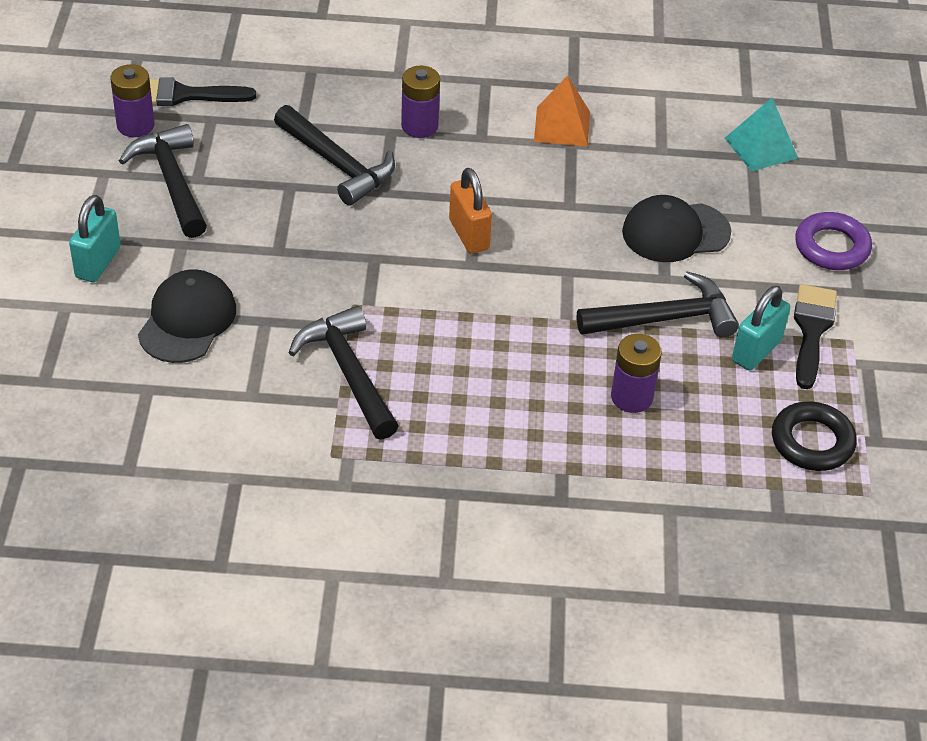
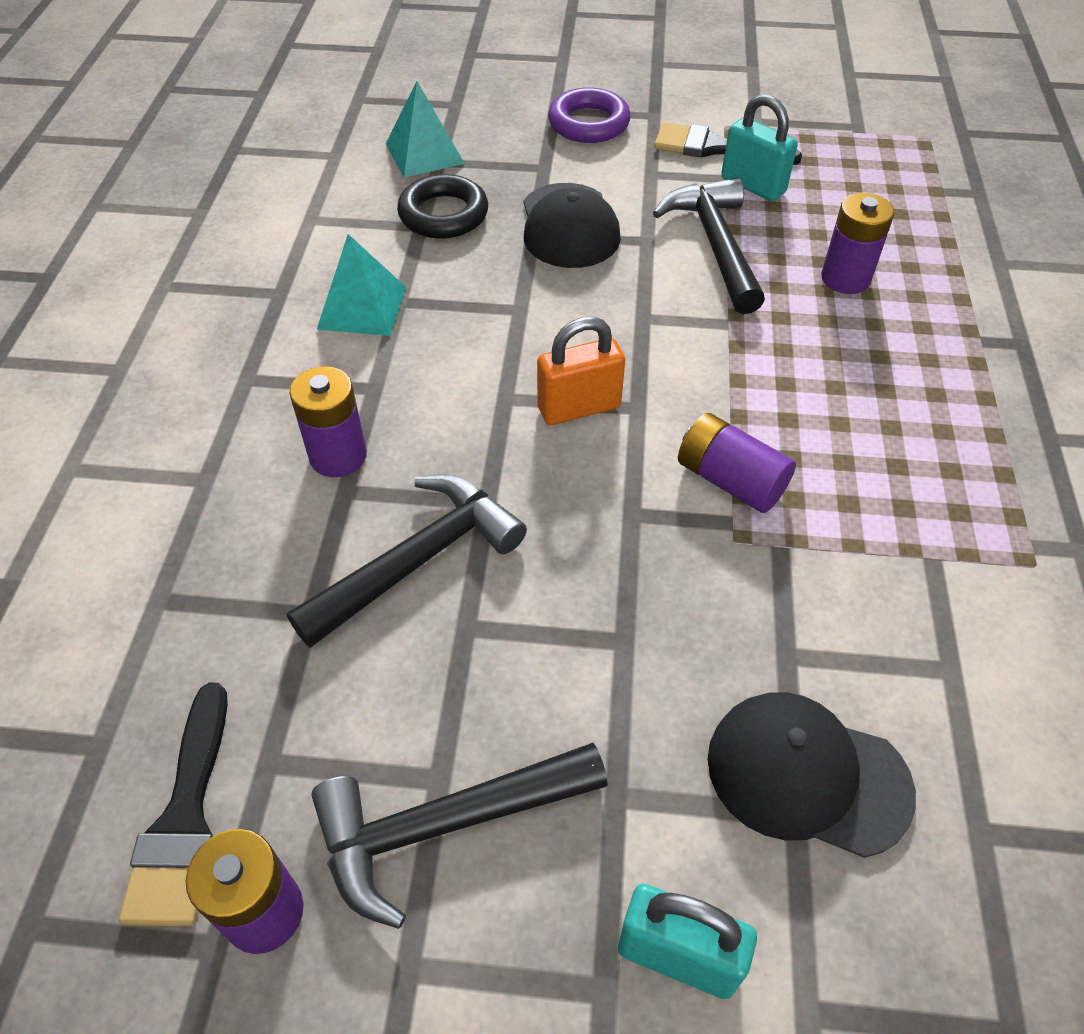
camera: 85 degrees left, 5 degrees up
(348, 372) = (872, 545): black hammer -> none
(404, 306) = (730, 480): none -> purple battery
(562, 126) = (362, 307): orange pyramid -> turquoise pyramid
(812, 442) = (872, 163): black ring -> black ring (443, 214)

